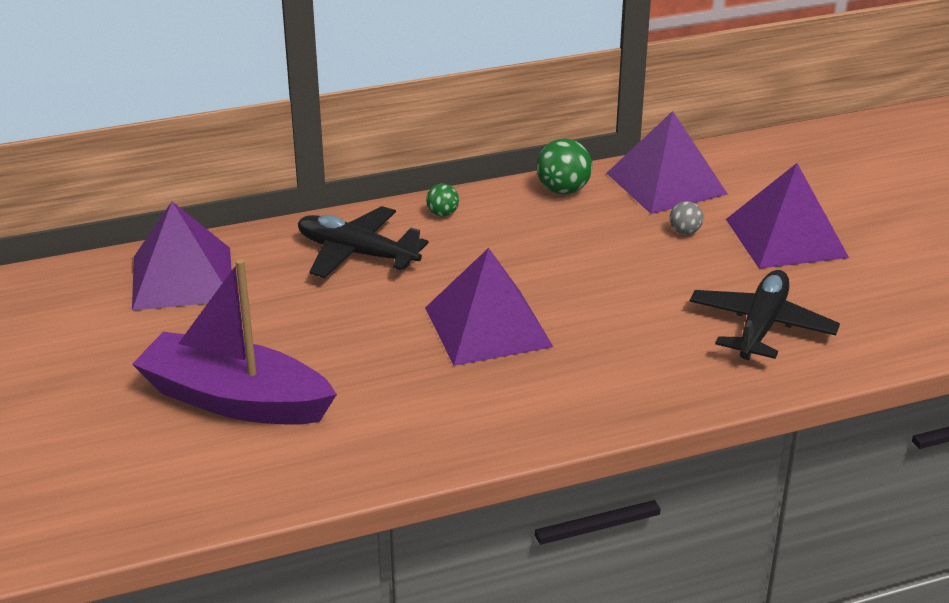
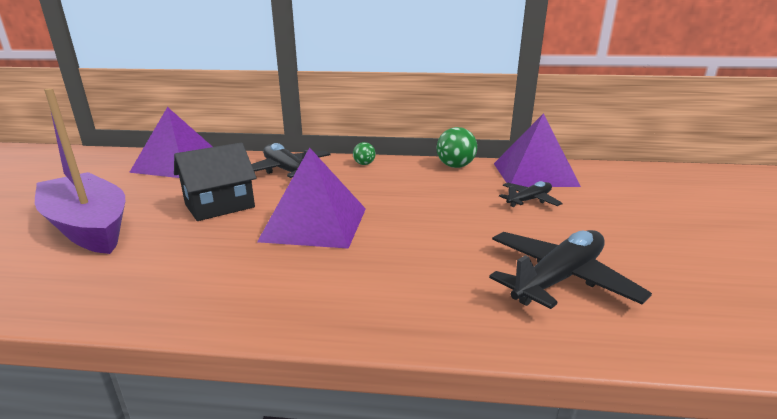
camera: 25 degrees right, 10 degrees down
(347, 332) = (220, 206): none -> black house
(685, 232) = (529, 200): grey ball -> black plane
(786, 238) = (620, 219): purple pyramid -> none

